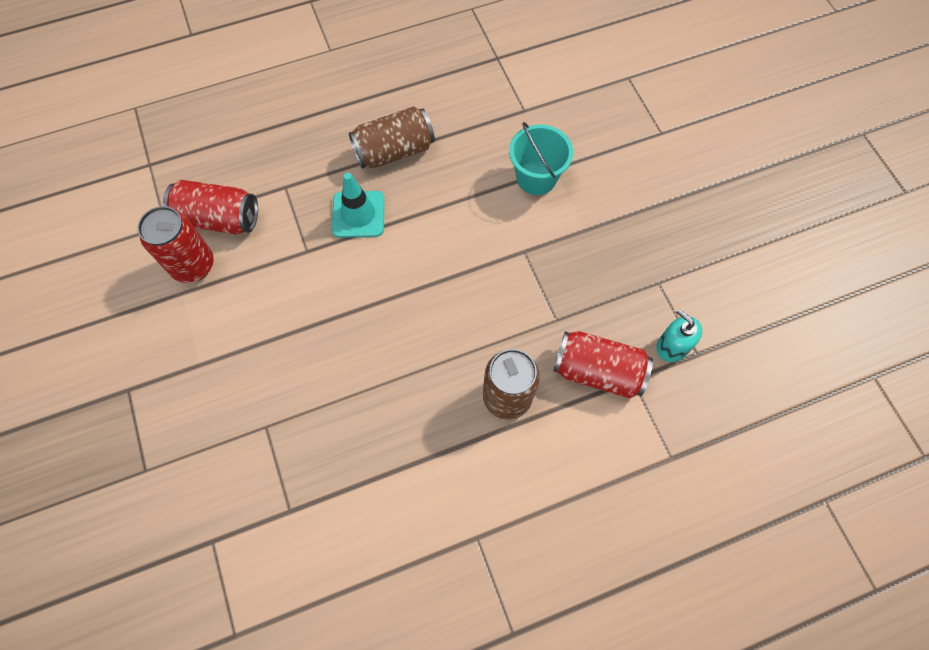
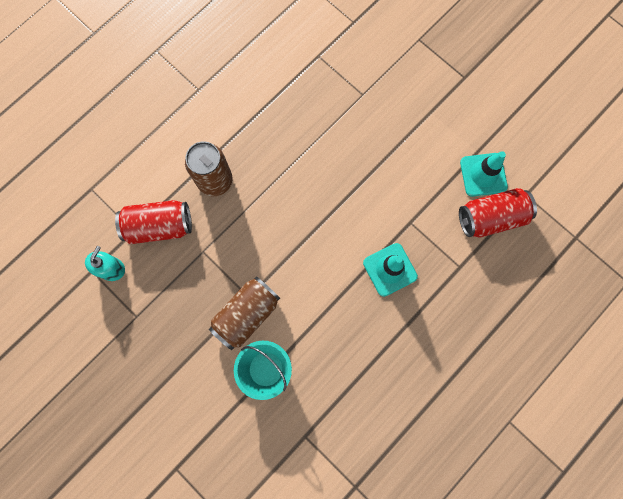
camera: 155 degrees right, 10 degrees up
(193, 265) = (483, 175): red can -> turquoise traffic cone
(394, 151) = (394, 340): brown can -> brown can (246, 314)
(672, 346) = (111, 269): turquoise soap dispenser -> turquoise soap dispenser turned 90 degrees counterclockwise

